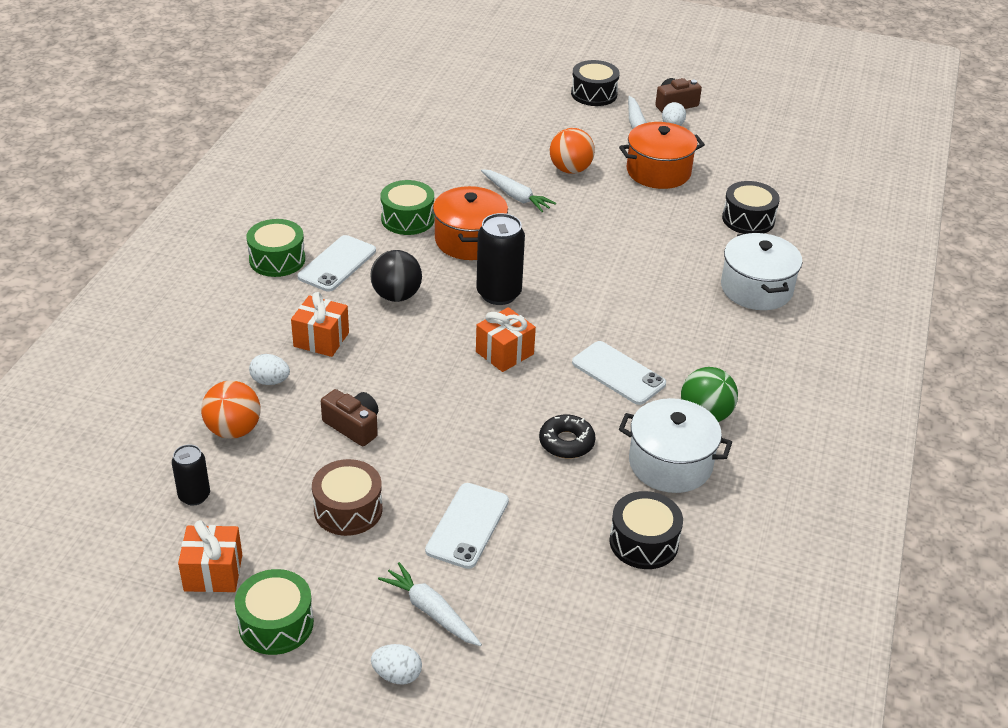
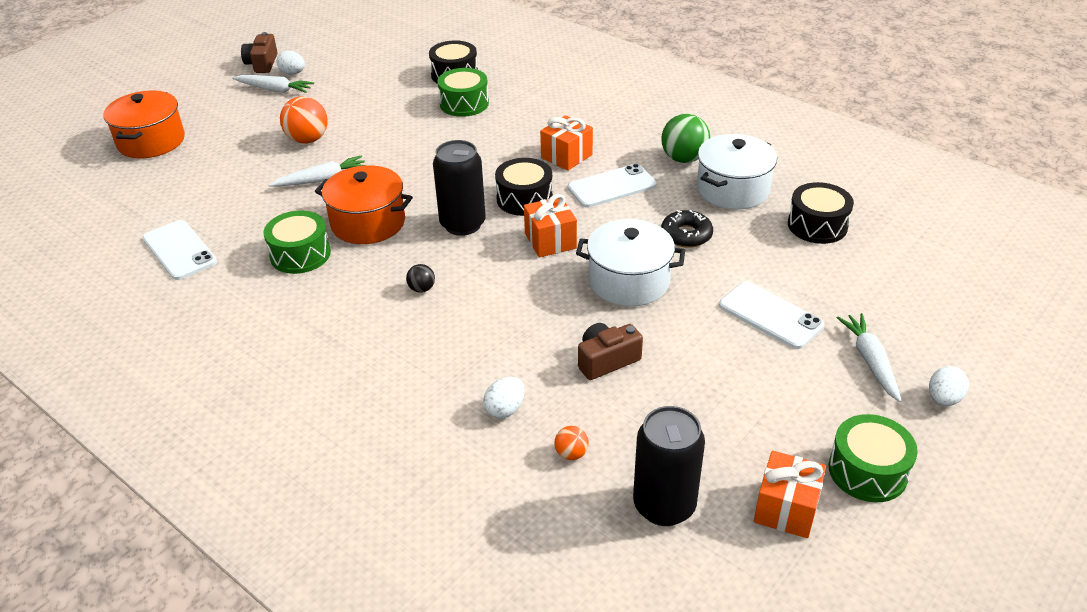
camera: 65 degrees left, 0 degrees up
(194, 496) = (664, 505): black can -> black can, size x1.70
(233, 430) = (571, 454): orange ball -> orange ball, size x0.51
(277, 259) = (295, 364): green drum -> green drum (464, 103)
(321, 339) = (458, 357): orange gift -> orange gift (566, 156)
(337, 264) = (338, 320): white phone -> white phone (179, 250)
(348, 509) = (725, 388): brown drum -> none
(396, 296) = (422, 289): black ball -> black ball, size x0.51
(431, 611) = (870, 361): white carrot -> white carrot turned 105 degrees clockwise
(594, 94) = (201, 98): black drum -> black drum (524, 199)
(658, 172) = (353, 97): orange pot -> orange pot (151, 141)
(756, 289) = (545, 95): white pot -> white pot (629, 281)

